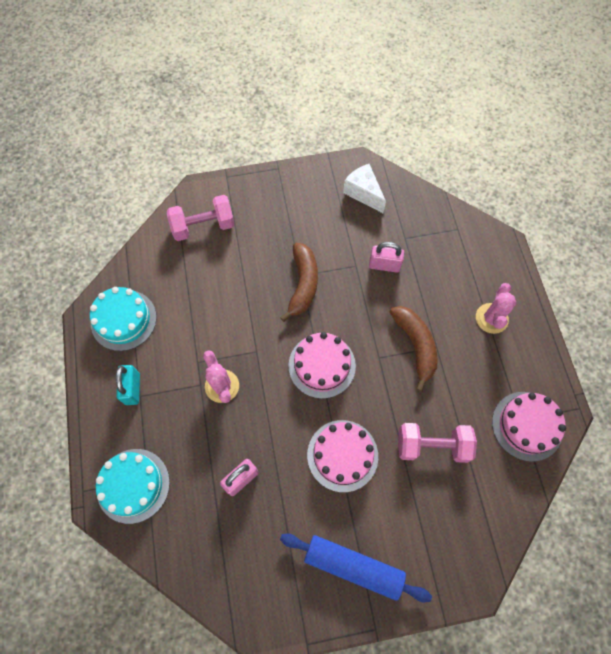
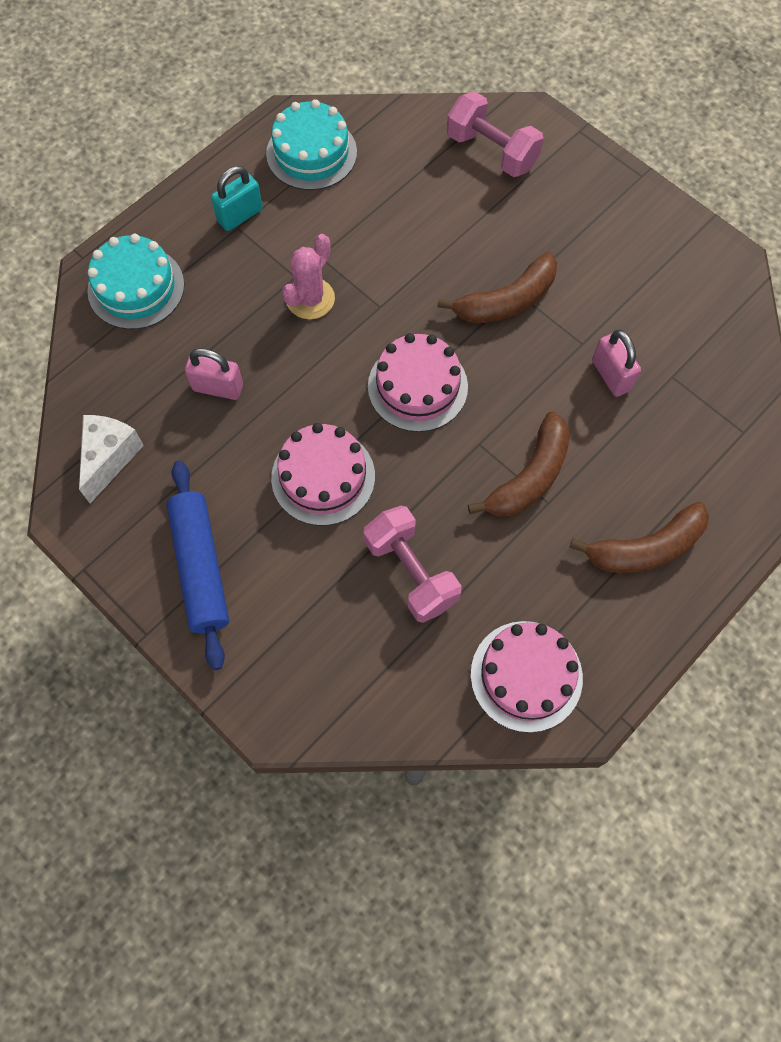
camera: 55 degrees right, 0 degrees up
(363, 193) = (694, 290): white cheese -> white cheese (109, 458)
(491, 318) = (645, 548): pink cactus -> brown banana

